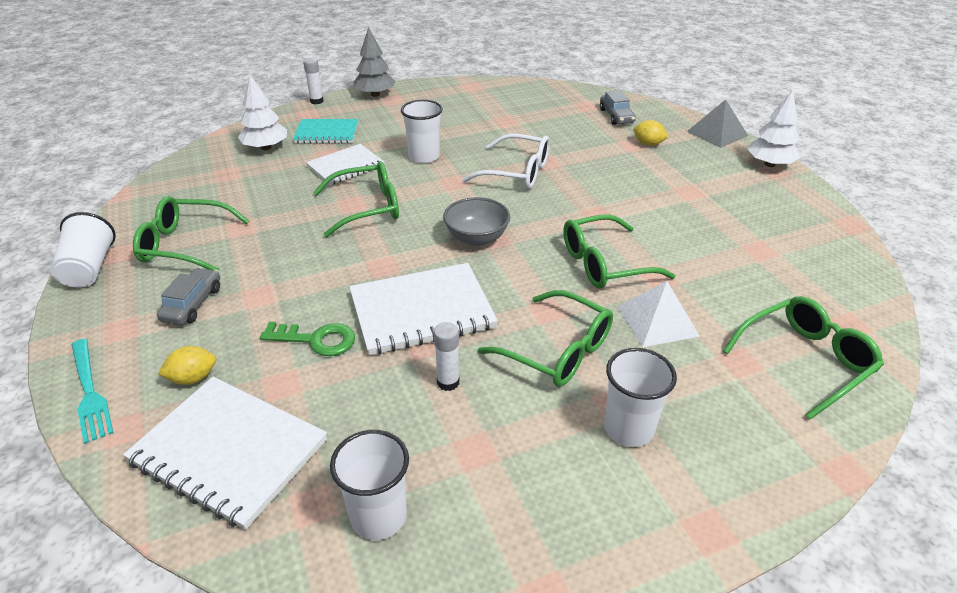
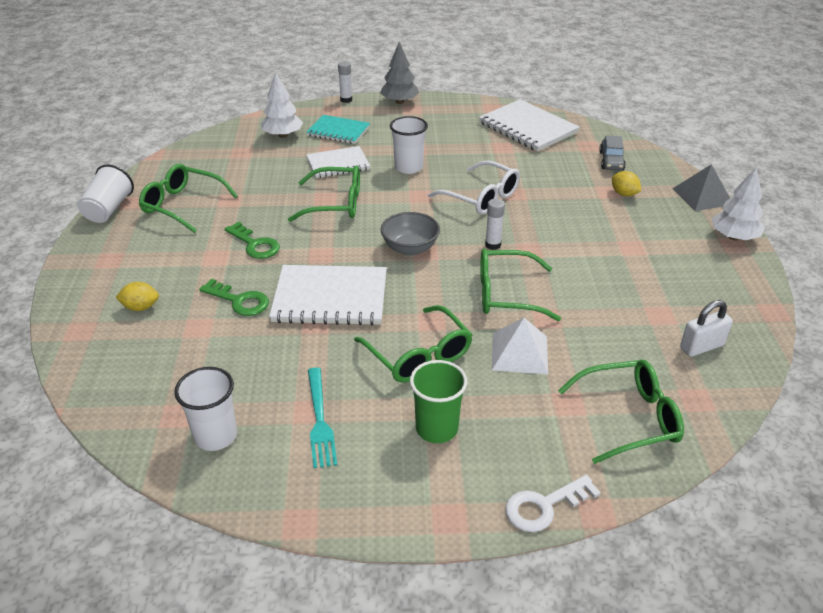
camera: 20 degrees right, 0 degrees up
(90, 393) = (70, 300): turquoise fork -> turquoise fork (320, 421)
(192, 304) = (166, 252): grey car -> none
(229, 451) = (140, 364): white notebook -> white notebook (528, 128)
(299, 271) = (255, 245): none -> green key
(448, 382) = (318, 357): white glue stick -> white glue stick (493, 245)
(628, 428) = (437, 428): white cup -> green cup
(794, 483) = (544, 506): none -> white key
(817, 272) = (701, 347): none -> white padlock

